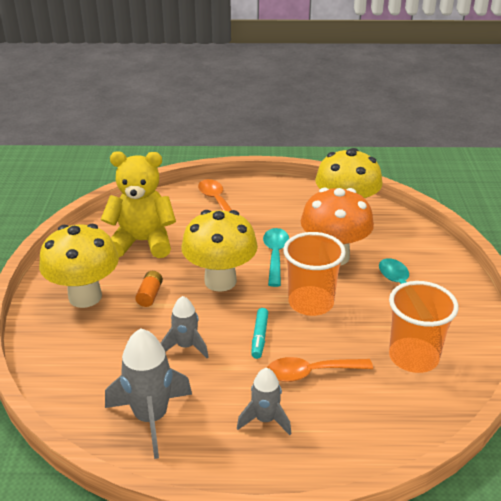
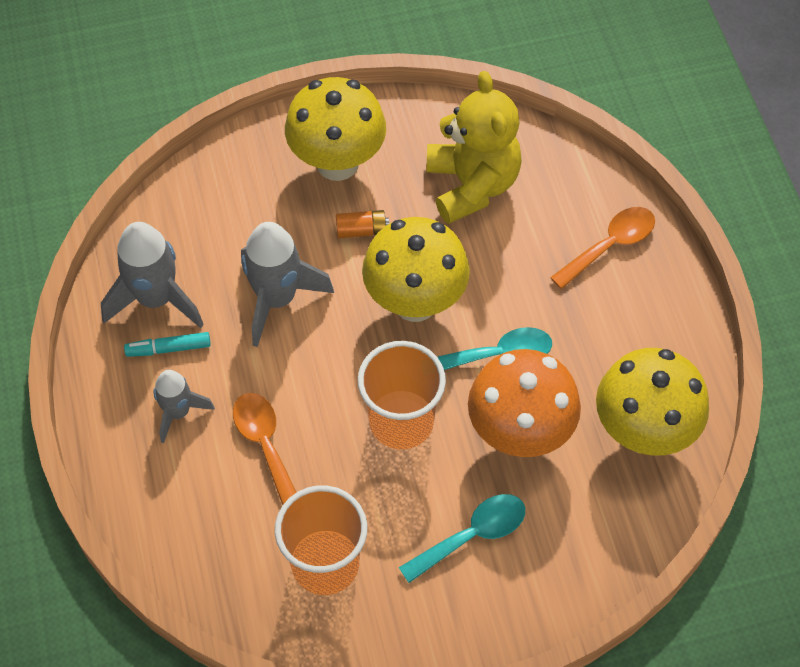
camera: 75 degrees right, 25 degrees up
(186, 346) = (277, 299): grey rocket -> grey rocket, size x1.65
(259, 337) = (315, 375): turquoise marker -> turquoise marker (168, 348)

